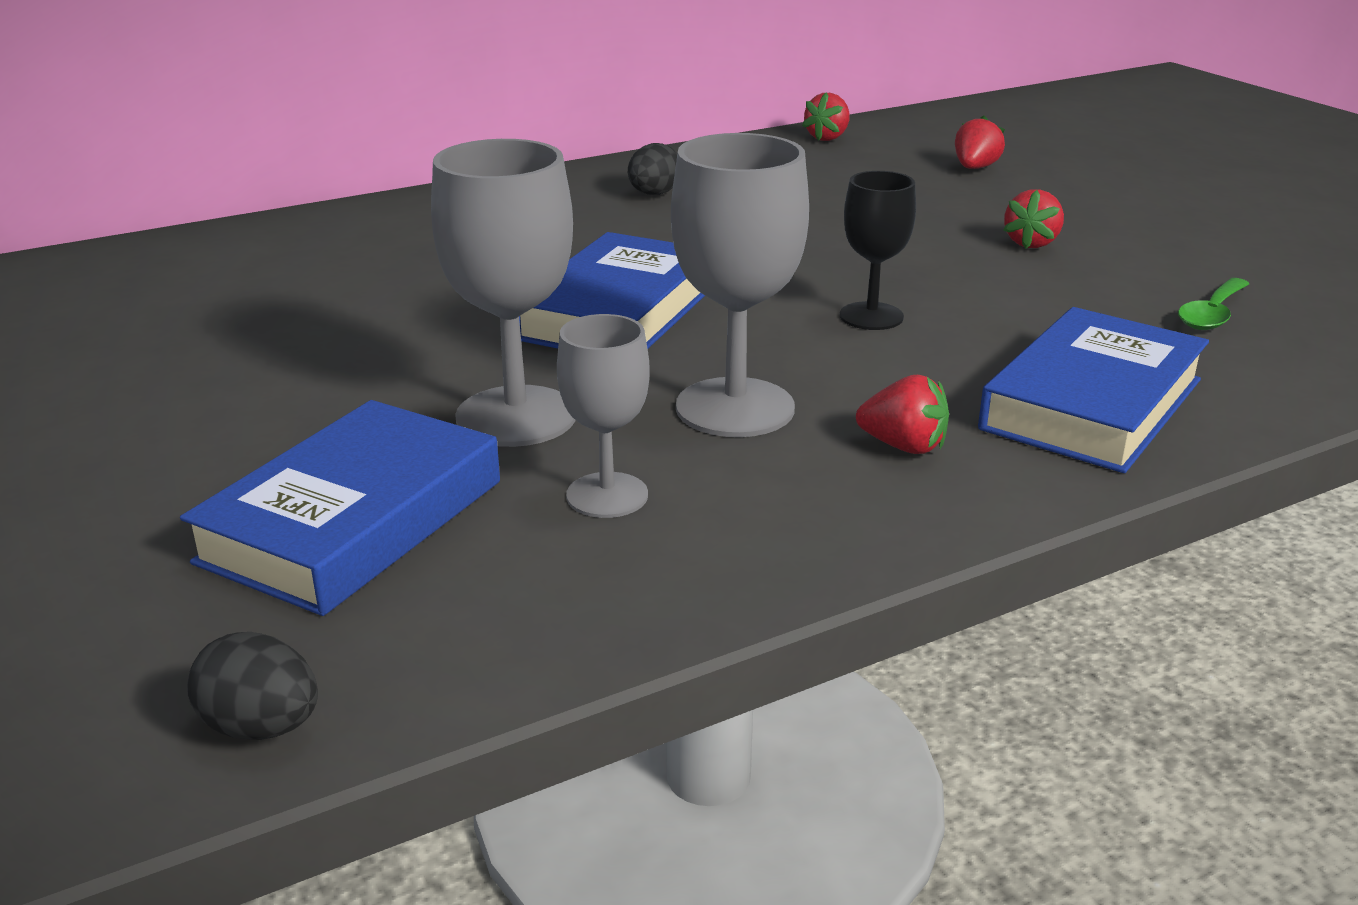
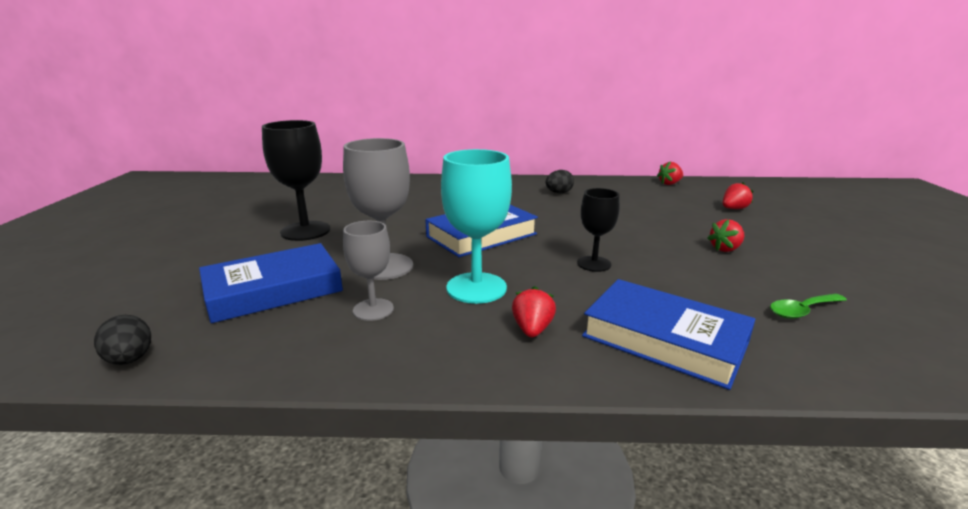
camera: 30 degrees right, 5 degrees down
(227, 391) = (305, 231): none -> black goblet
(735, 408) = (476, 288): grey goblet -> turquoise goblet
(903, 446) = (532, 329): red strawberry -> red strawberry turned 135 degrees counterclockwise
(1092, 404) = (664, 339): blue book -> blue book turned 60 degrees clockwise

